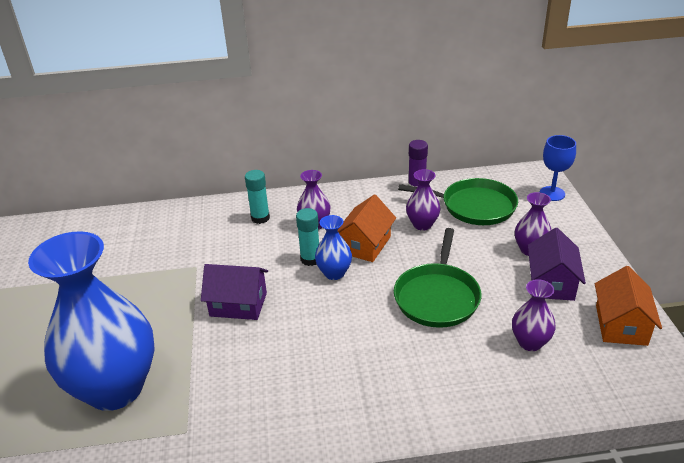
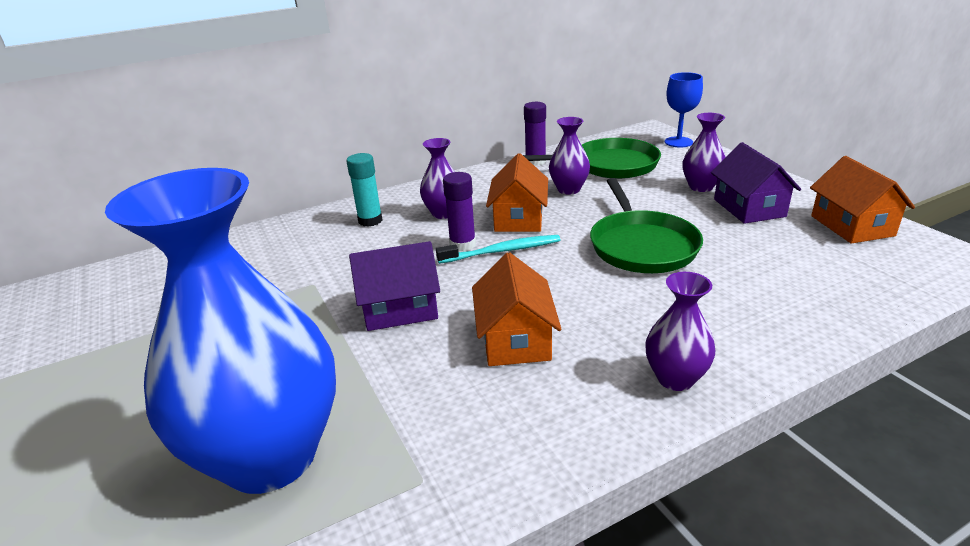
camera: 20 degrees left, 5 degrees down
(296, 351) = (515, 339): none -> orange house
(310, 259) = (462, 245): turquoise glue stick -> purple glue stick
(334, 273) = (502, 251): blue vase -> turquoise toothbrush
(530, 342) = (780, 262): purple vase -> purple vase (675, 378)

